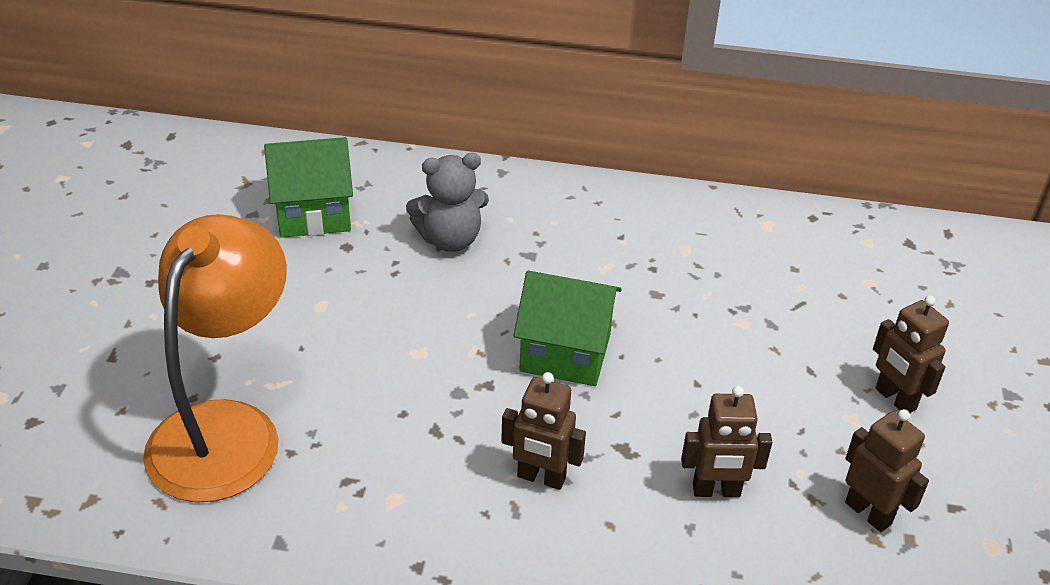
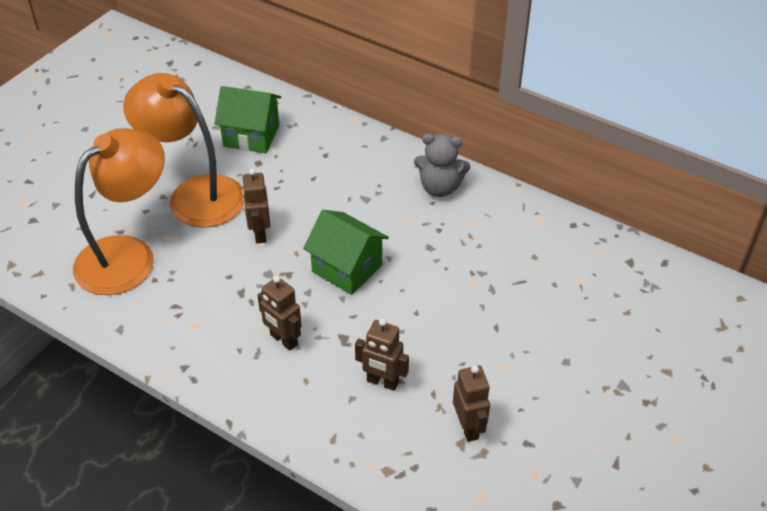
camera: 25 degrees right, 5 degrees up
(278, 313) = (194, 194): none -> orange lamp
(450, 239) = (323, 175): grey teddy bear -> grey teddy bear (440, 188)
(895, 399) = (539, 363): brown robot -> brown robot (259, 233)

